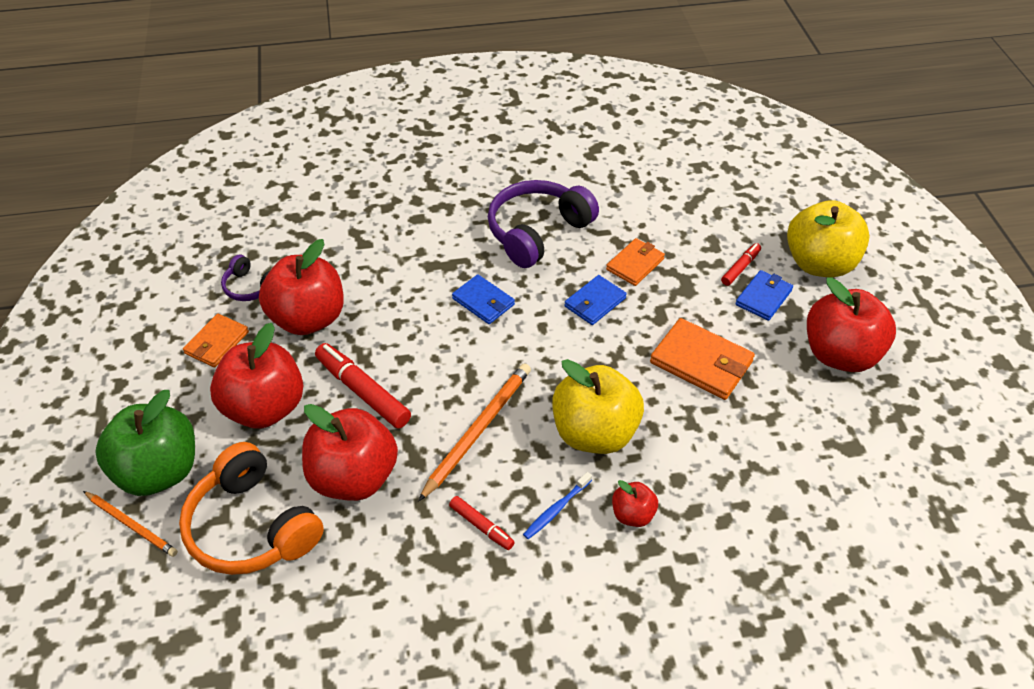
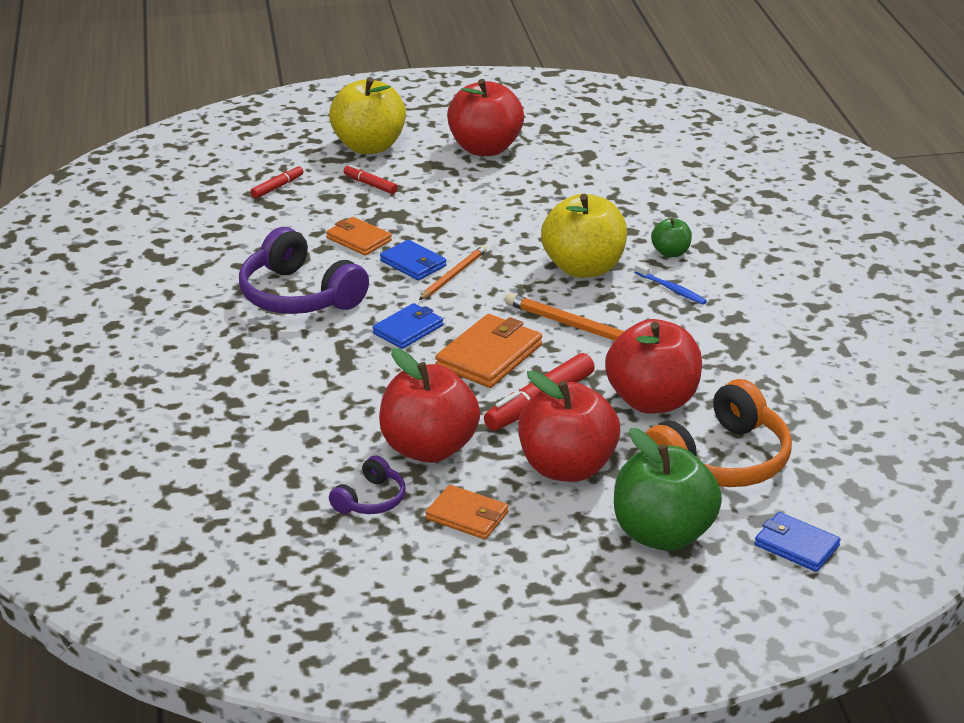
camera: 90 degrees left, 15 degrees down
(131, 525) = (735, 543): orange pencil -> orange pencil (454, 275)
(481, 526) = (696, 327): red marker -> red marker (277, 187)
(633, 514) = (670, 253): red apple -> green apple
(701, 362) = (495, 212): orange wallet -> orange wallet (489, 356)
(763, 297) = (412, 176): blue wallet -> blue wallet (796, 545)

